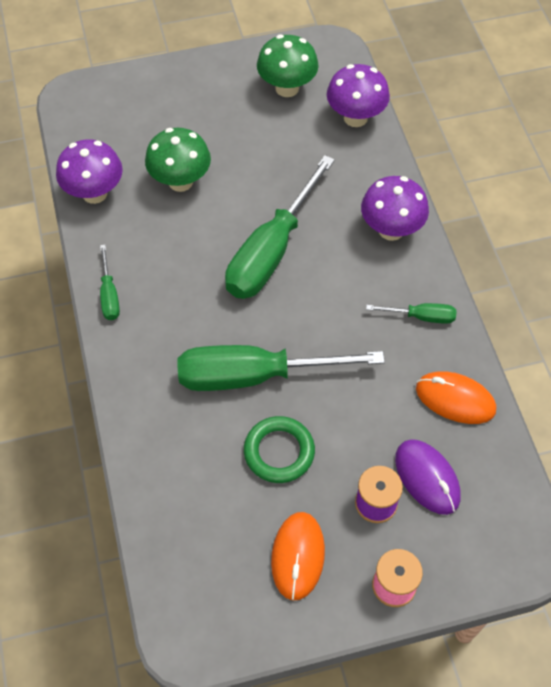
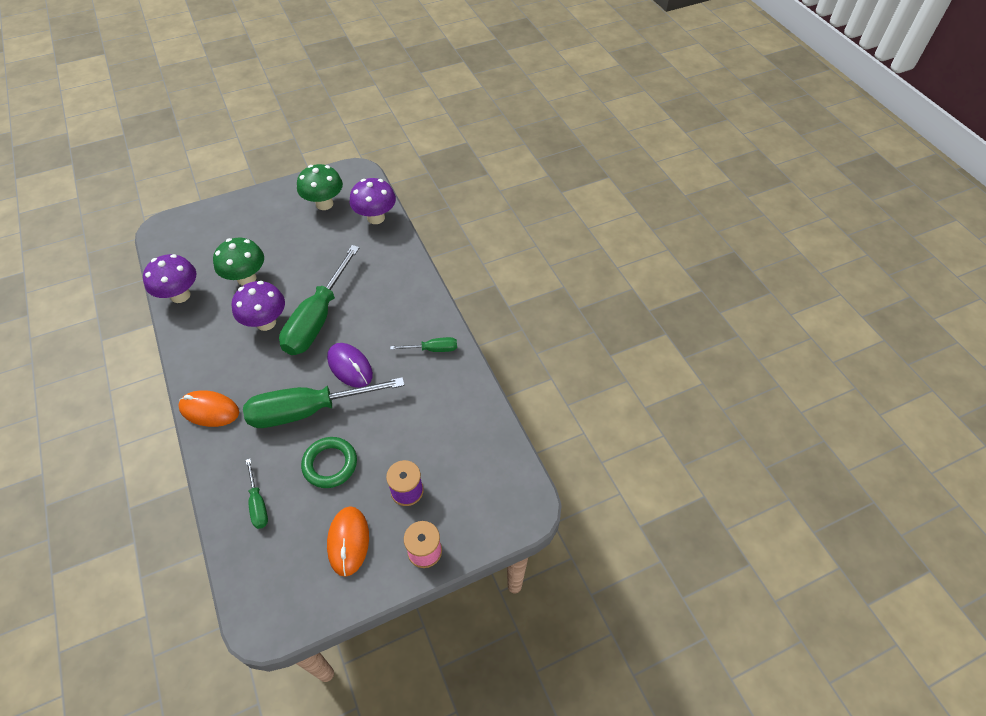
camera: 10 degrees left, 5 degrees down
(109, 295) = (193, 367): green screwdriver -> green screwdriver (258, 504)
(391, 230) = (406, 291): purple mushroom -> purple mushroom (266, 322)
(427, 478) = (445, 465): purple mouse -> purple mouse (350, 367)
(455, 399) = (462, 405): orange mouse -> orange mouse (209, 410)

